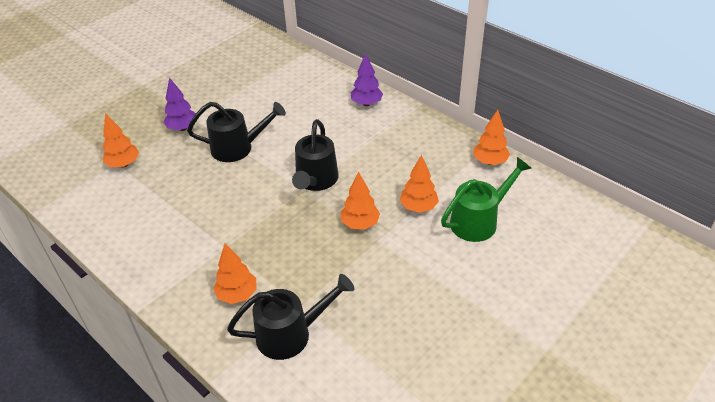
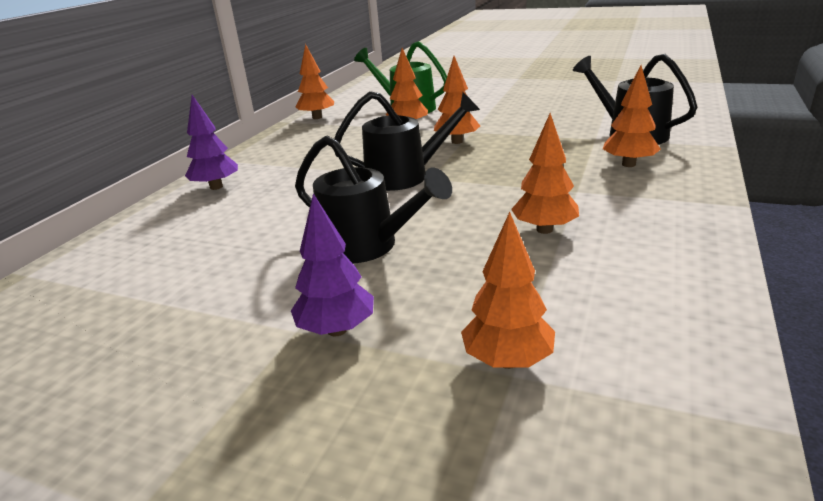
camera: 110 degrees left, 15 degrees down
(196, 212) = (544, 229): none -> orange tree
(238, 148) = (368, 246): black watering can -> black watering can turned 150 degrees clockwise

